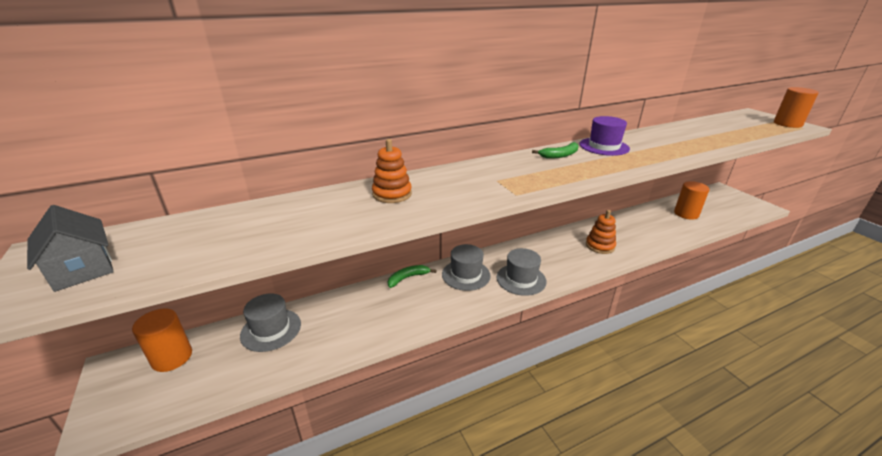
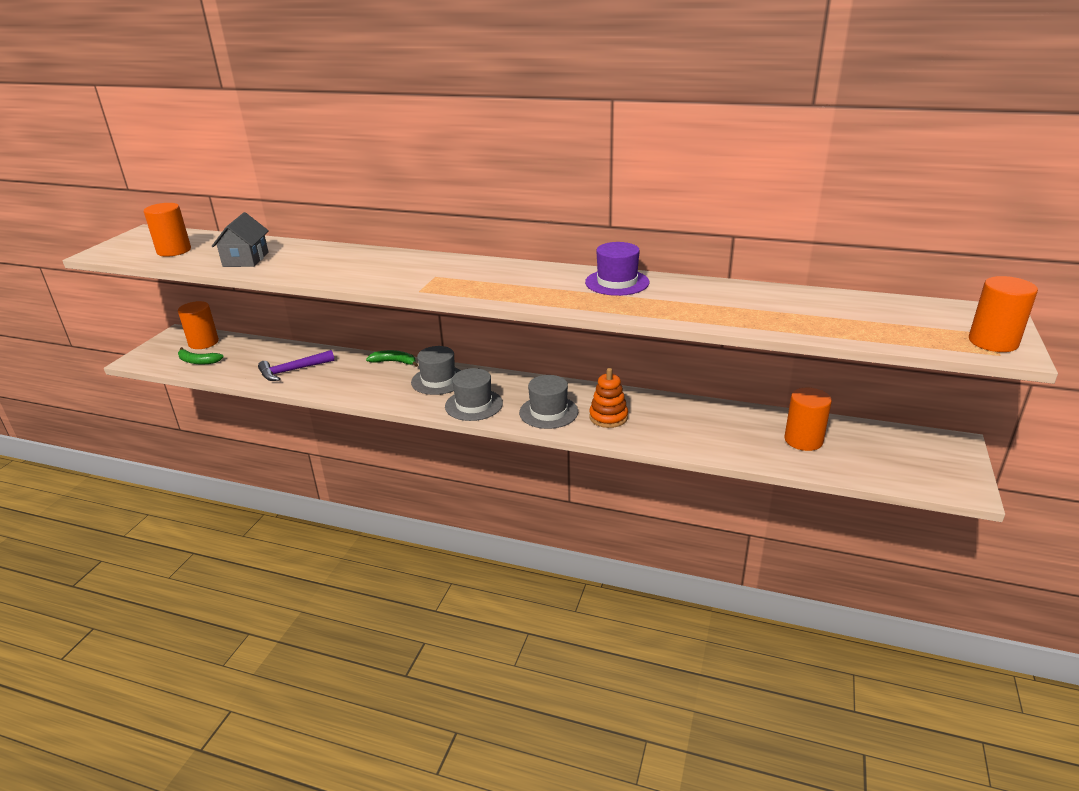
camera: 45 degrees right, 0 degrees up
(82, 268) = (142, 246): grey house -> grey house (246, 259)
(154, 255) = (174, 251): none -> orange cylinder
(271, 329) = (265, 352): grey hat -> grey hat (548, 412)
(332, 331) = (292, 371): none -> purple hammer
(392, 194) = (344, 260): orange stacking toy -> none
(560, 155) = (547, 275): green banana -> green banana (198, 361)

